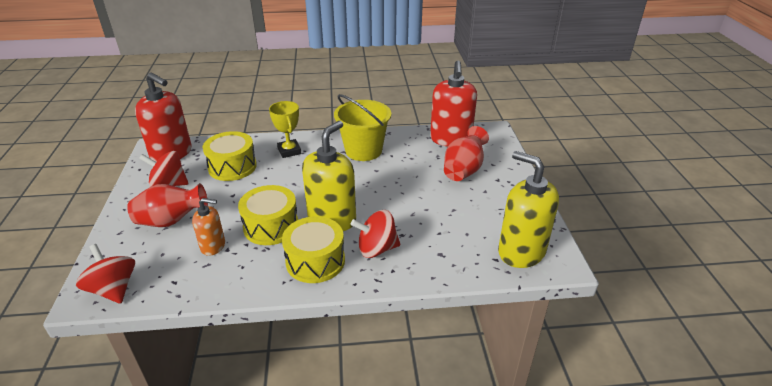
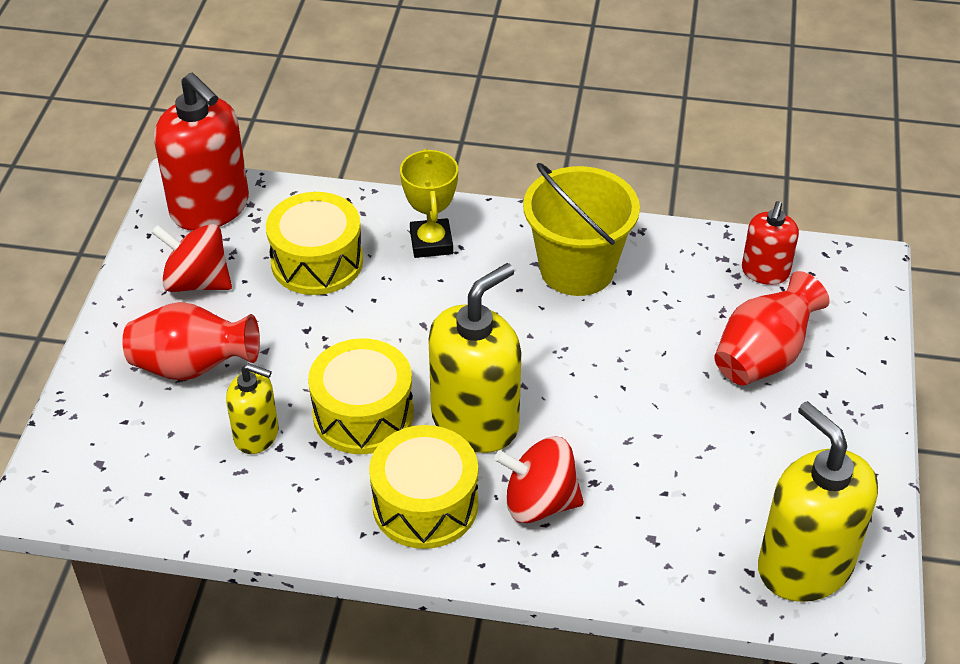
camera: 15 degrees right, 10 degrees up
(113, 289) = (87, 486): red spinning top -> none
(213, 246) = (257, 435): orange soap dispenser -> yellow soap dispenser
(451, 139) = (765, 272): red soap dispenser -> red soap dispenser, size x0.55

